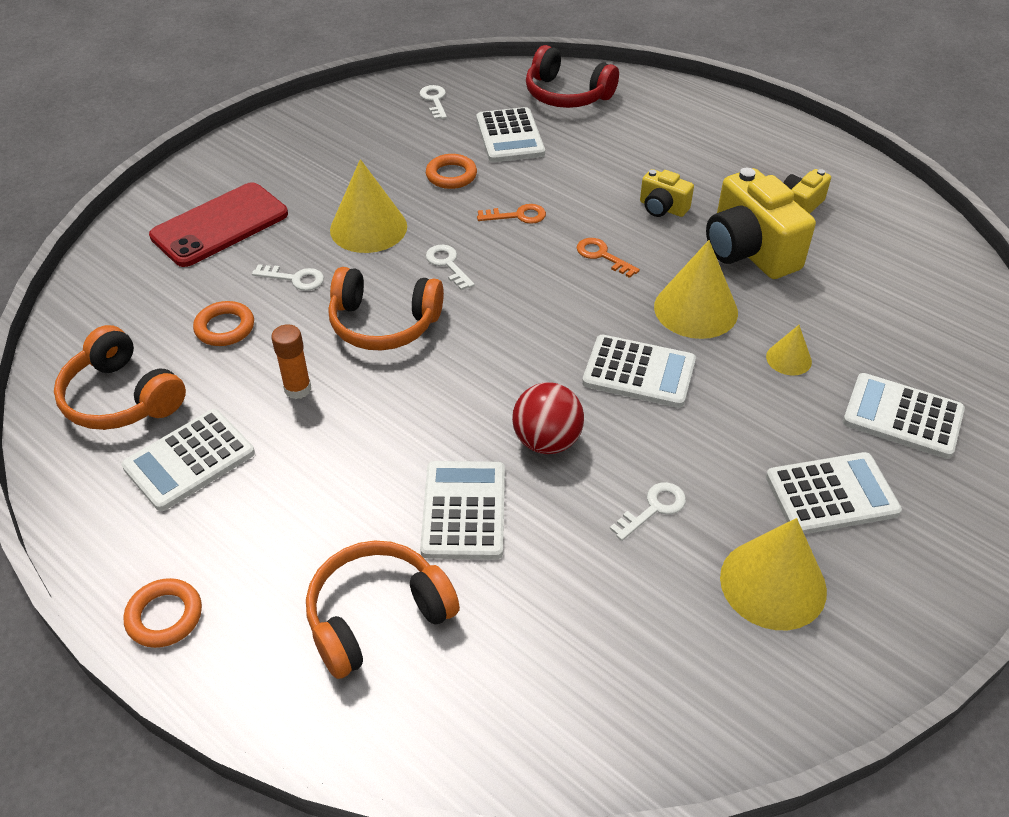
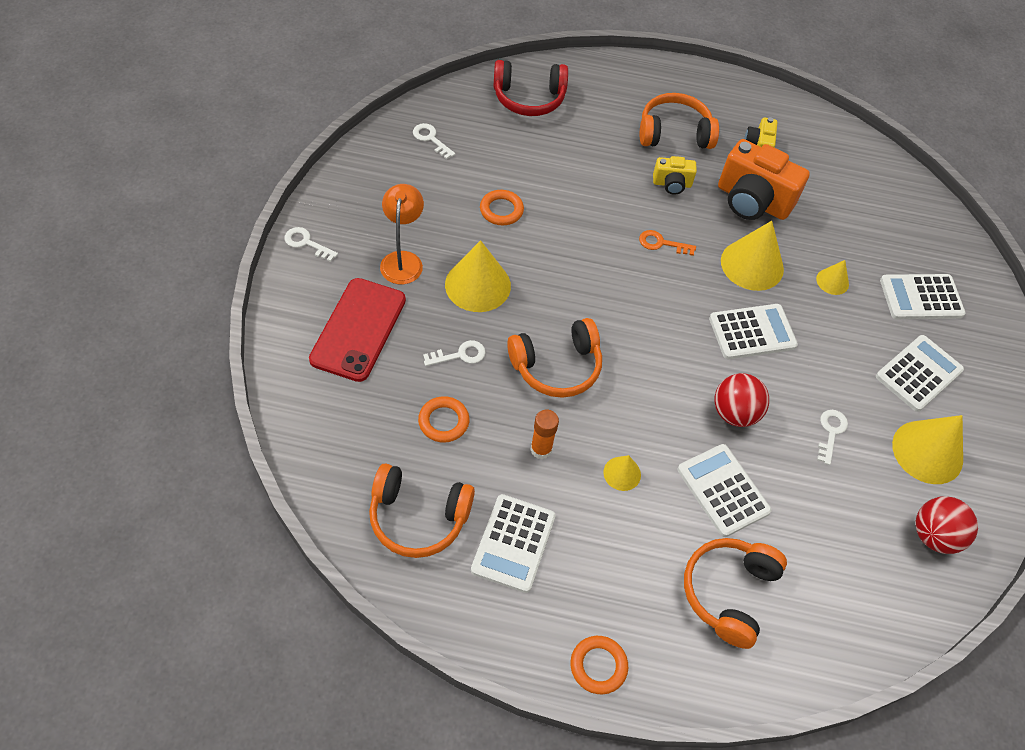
camera: 35 degrees left, 10 degrees up
(315, 185) = (403, 260): none -> orange lamp
(363, 446) = (622, 473): none -> yellow cone
(448, 265) = (562, 295): white key -> white key (306, 243)
(510, 136) = (516, 155): white calculator -> none
(517, 216) = (578, 230): orange key -> none
(703, 681) = (934, 535): none -> red ball
(706, 165) = (674, 133): none -> orange headphones
(749, 251) = (752, 201): yellow camera -> orange camera

